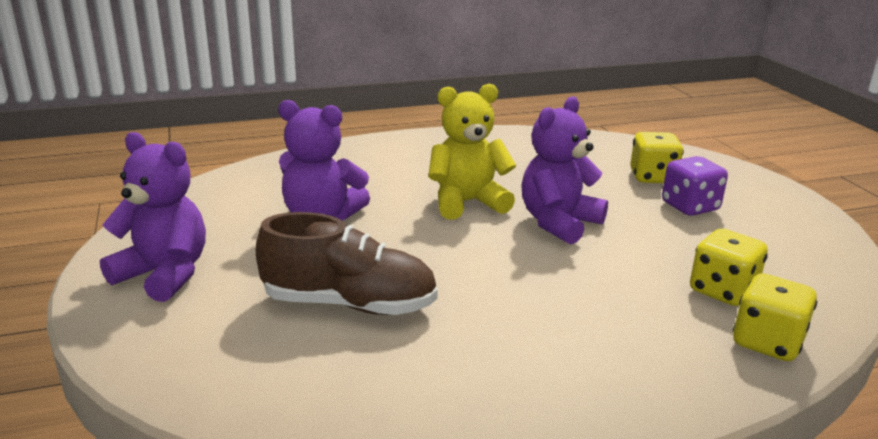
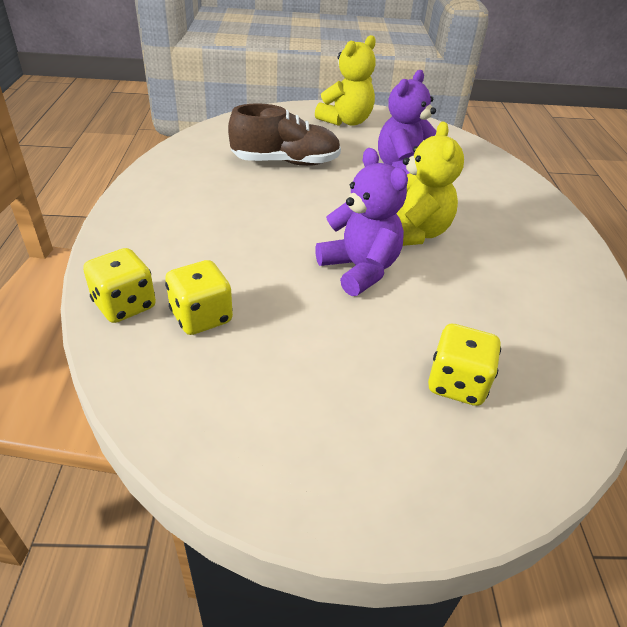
camera: 105 degrees right, 15 degrees up
(164, 275) = (346, 121): purple teddy bear -> yellow teddy bear
(349, 304) = (286, 162): brown shoe -> brown shoe turned 120 degrees counterclockwise
(690, 207) = (367, 378): purple dice -> none

